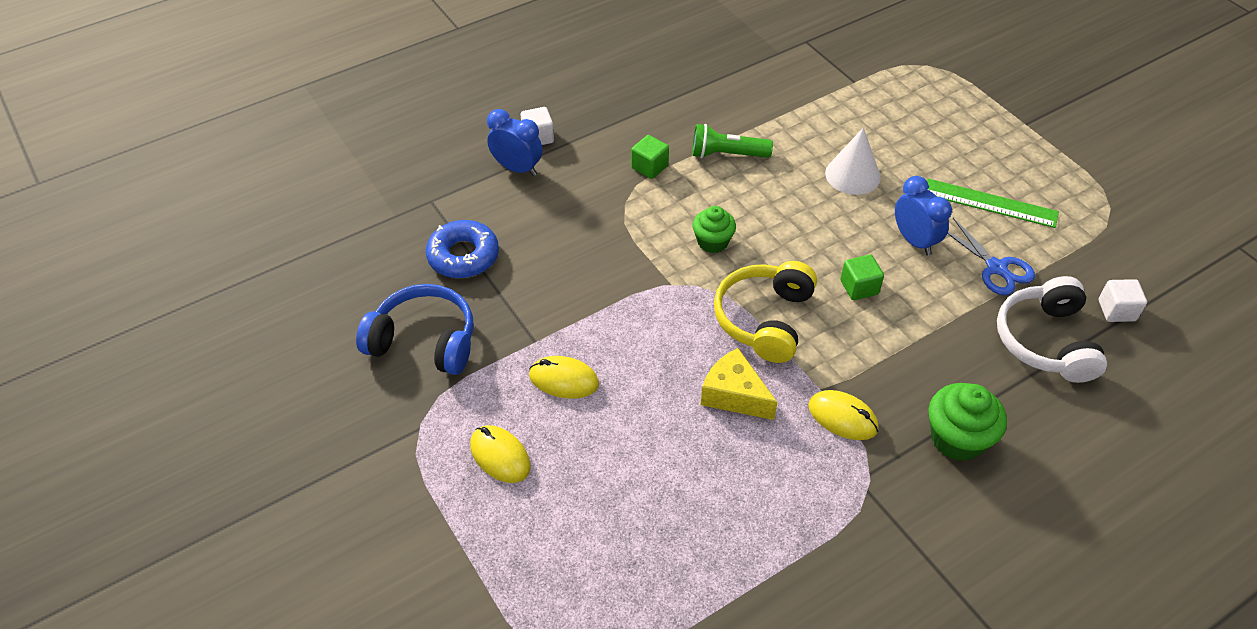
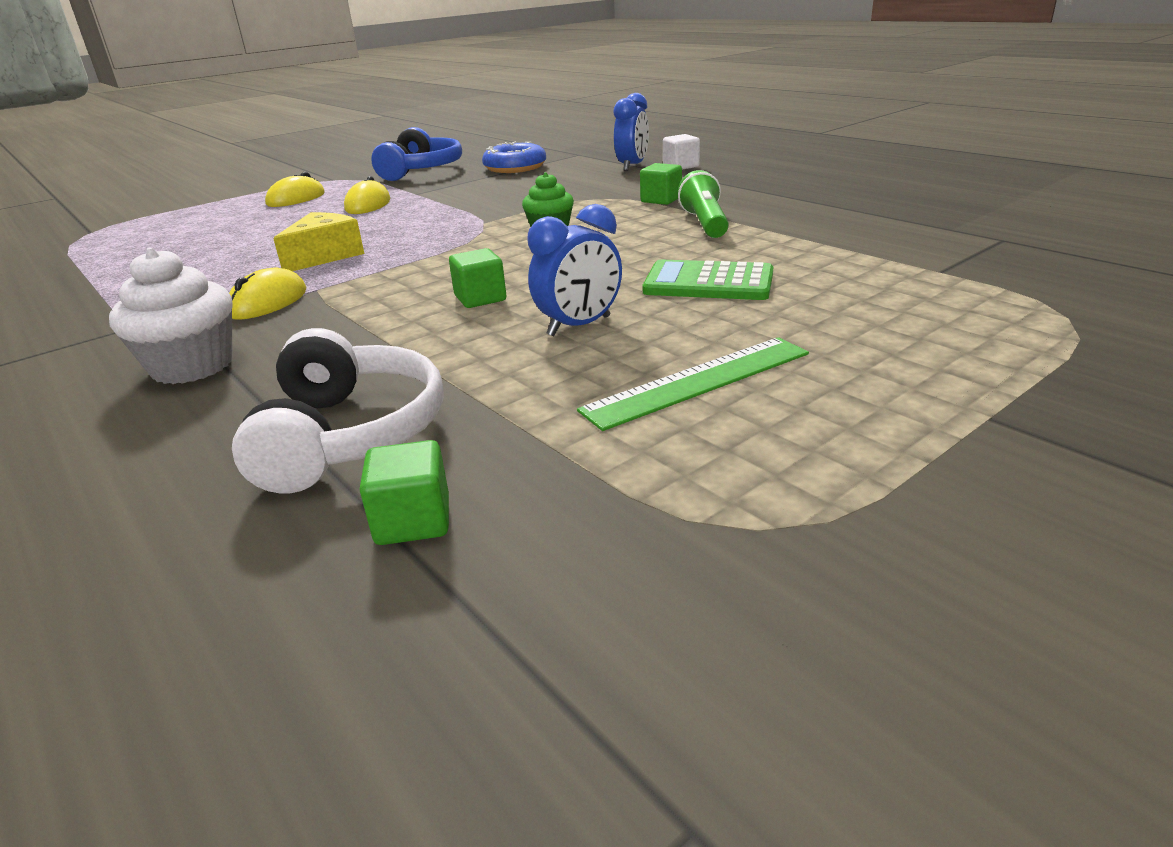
camera: 85 degrees right, 20 degrees down
(765, 319) = (429, 259): yellow headphones -> none
(852, 175) = (708, 283): white cone -> green calculator
(957, 439) = (192, 366): green cupcake -> white cupcake
(990, 203) = (698, 381): green ruler -> green ruler turned 45 degrees clockwise
(996, 268) = (529, 389): blue scissors -> none
(1046, 341) = (348, 435): white headphones -> white headphones turned 90 degrees clockwise
(1116, 310) = (413, 521): white cube -> green cube

